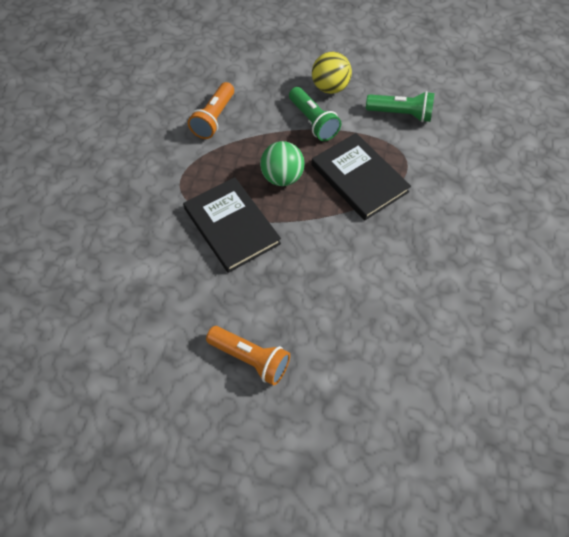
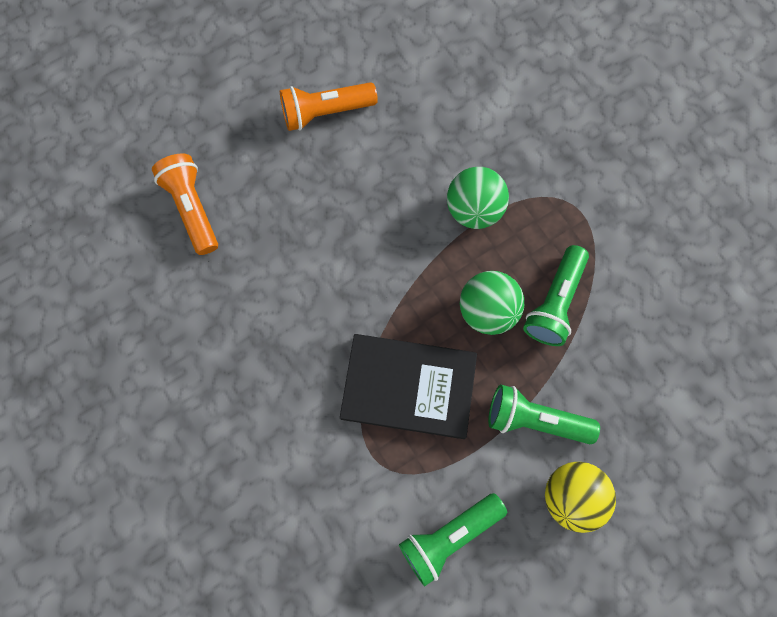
camera: 135 degrees right, 15 degrees up
(214, 118) = (641, 316): orange flashlight -> orange flashlight (192, 208)
(231, 226) = (473, 209): black book -> green ball
(245, 154) = (554, 302): none -> green flashlight

